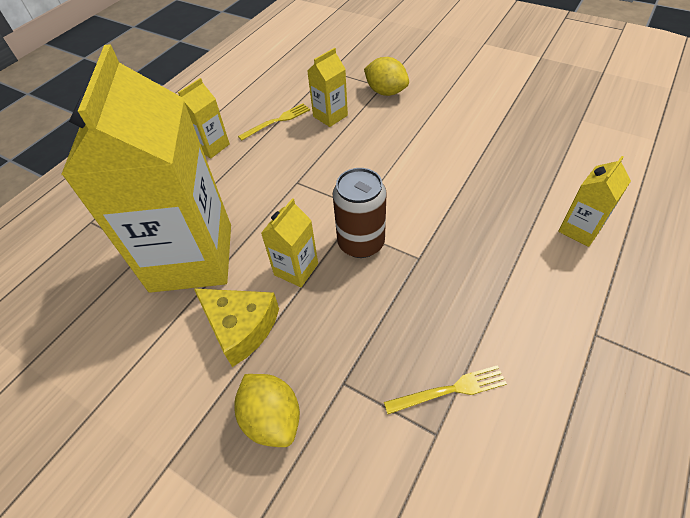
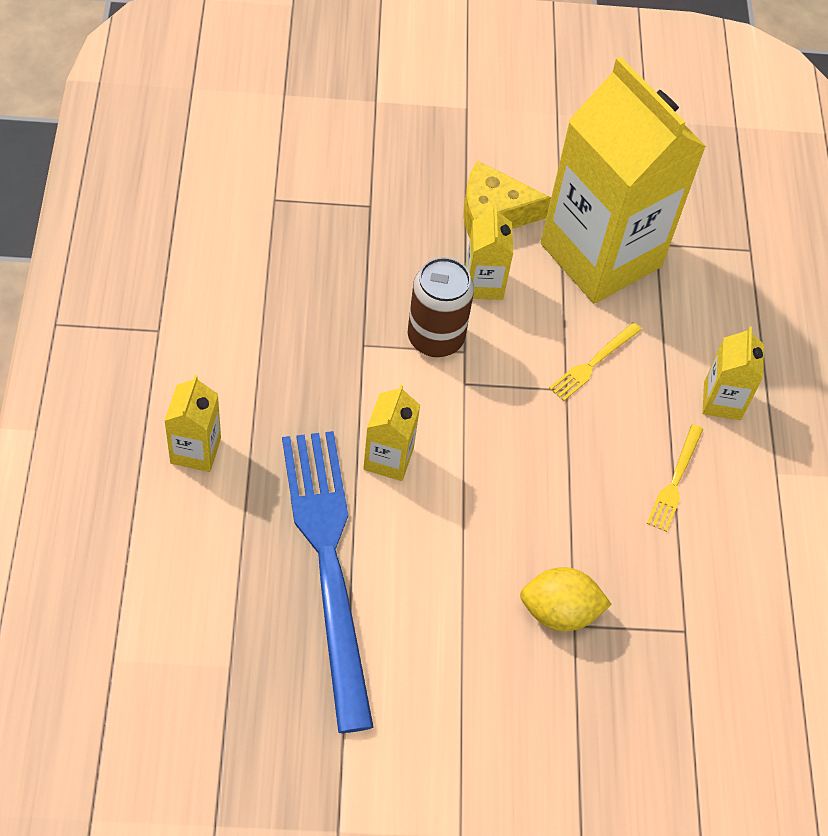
camera: 140 degrees right, 5 degrees up
(272, 418) = (411, 161): yellow lemon -> none
(330, 116) = (607, 522): yellow carton -> yellow carton (388, 458)
(449, 390) = (277, 233): yellow fork -> yellow fork (593, 363)
(505, 144) = (328, 563): none -> blue fork

